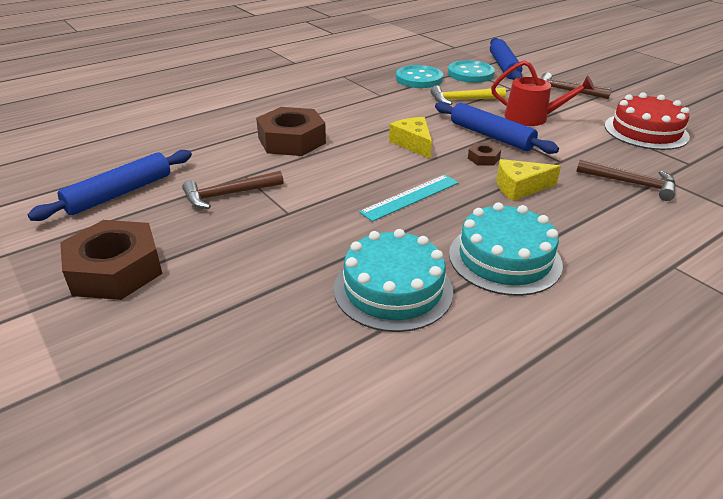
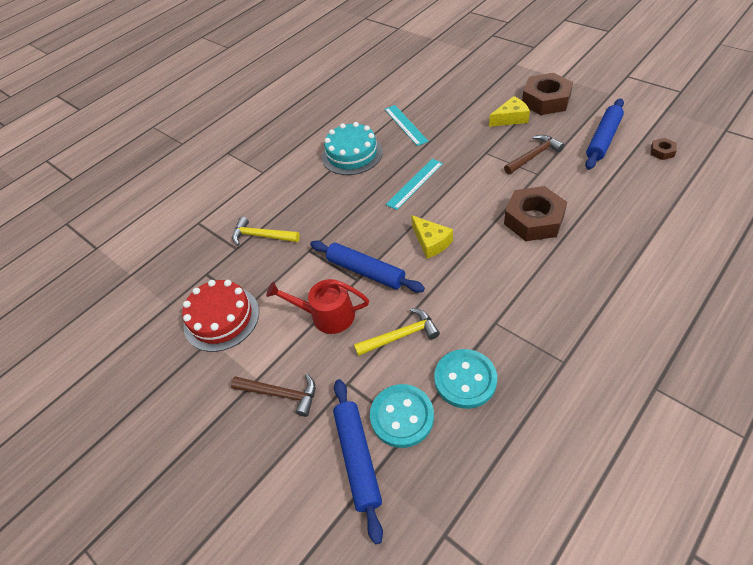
camera: 175 degrees right, 15 degrees up
(393, 289) = (405, 125): turquoise cake -> turquoise ruler
(483, 158) = (370, 237): brown nut -> brown nut (662, 152)
(520, 187) = (342, 211): yellow cheese -> yellow cheese (510, 118)
(631, 183) = (261, 236): brown hammer -> yellow hammer

